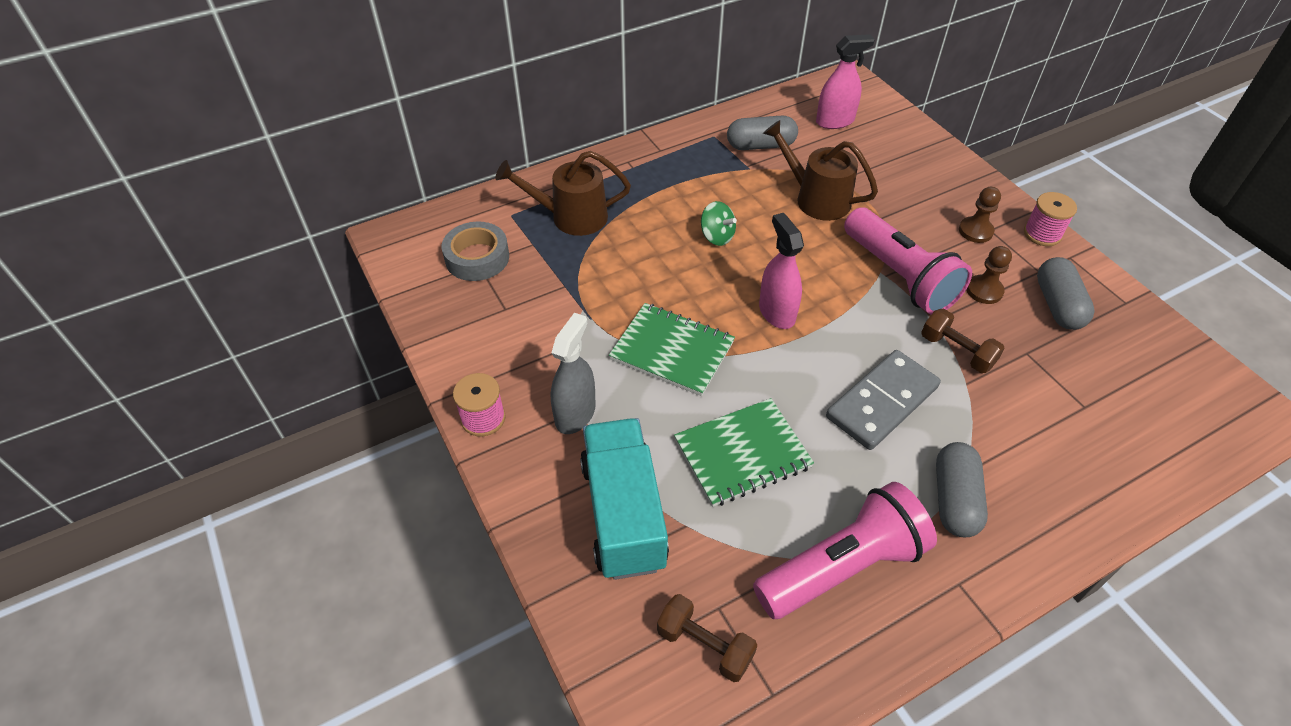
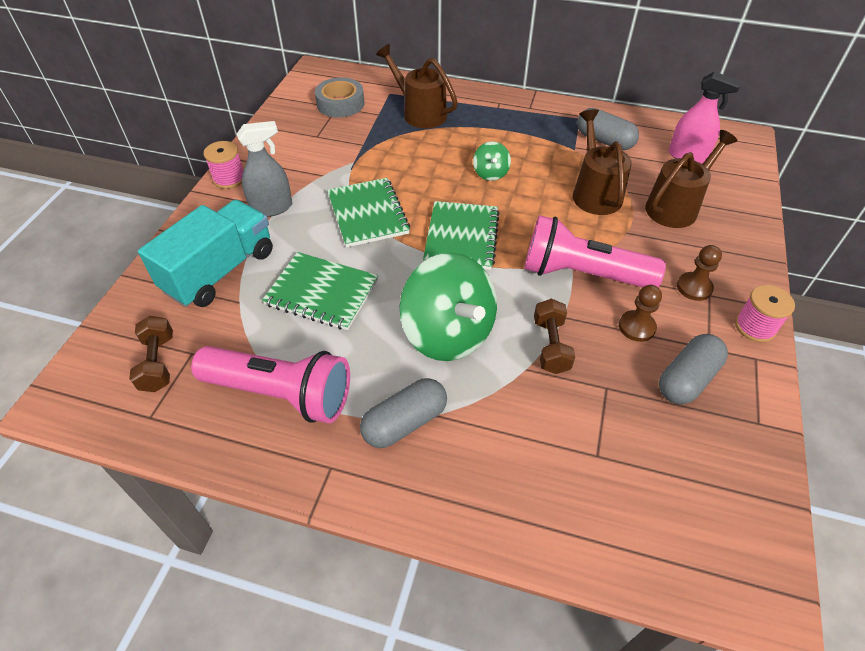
camera: 45 degrees right, 0 degrees up
(776, 312) = (461, 237): pink spray bottle -> green notebook
(882, 402) = (448, 333): grey domino -> green spinning top
(883, 171) = (676, 206): none -> brown watering can
(899, 276) = (582, 274): pink flashlight -> pink flashlight turned 90 degrees clockwise

